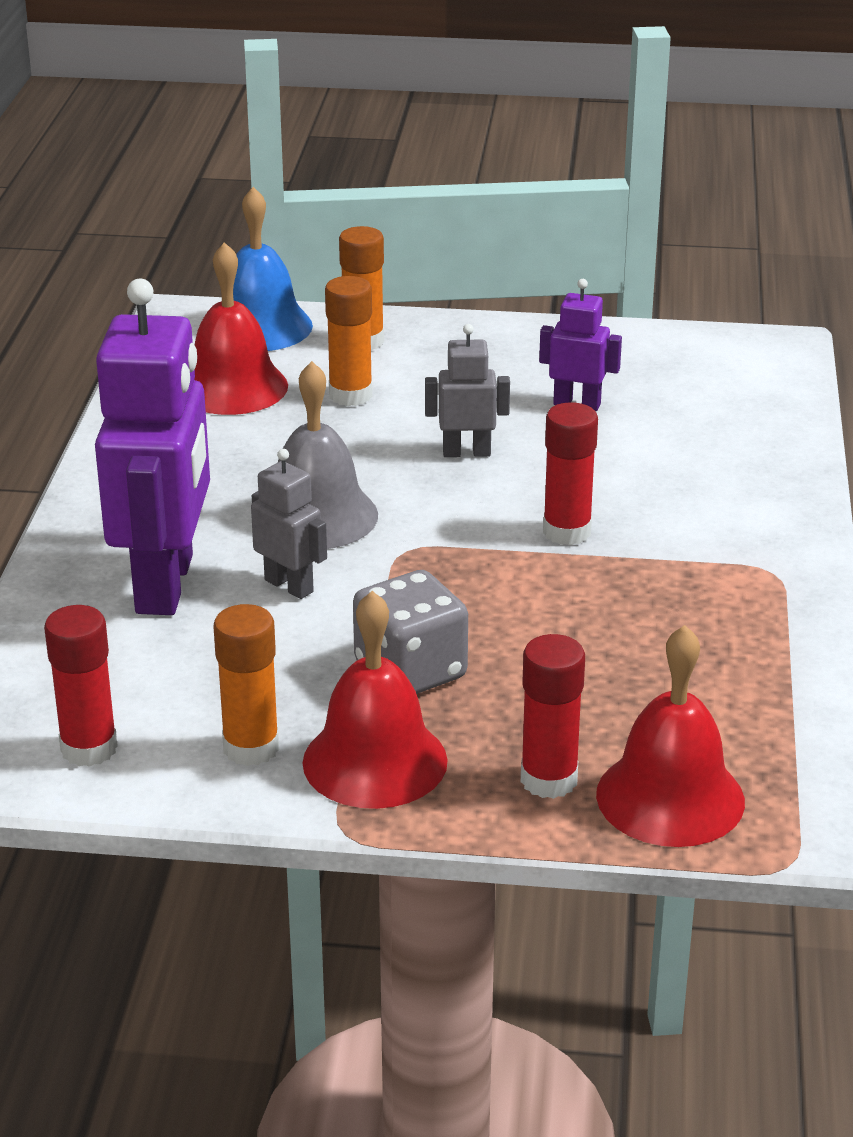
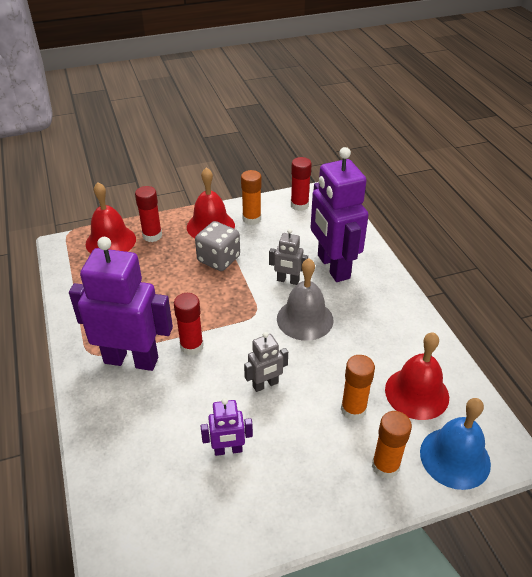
camera: 155 degrees right, 10 degrees up
(693, 542) = (131, 360): none -> purple robot

